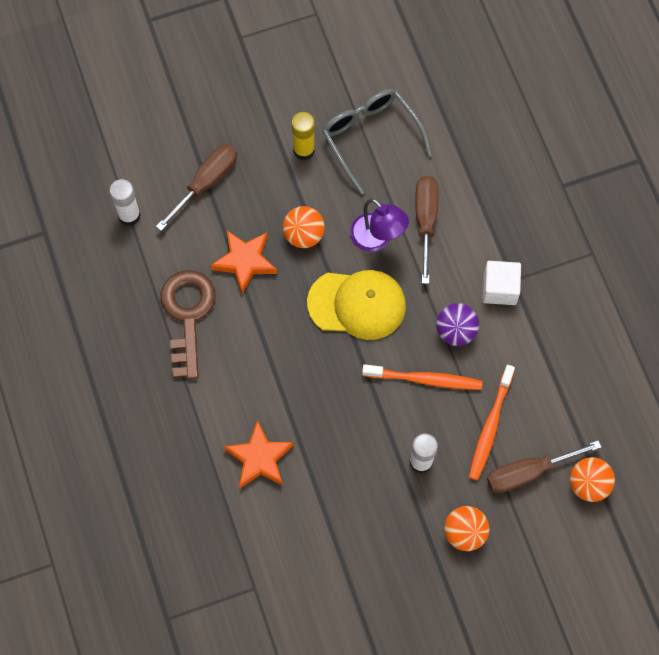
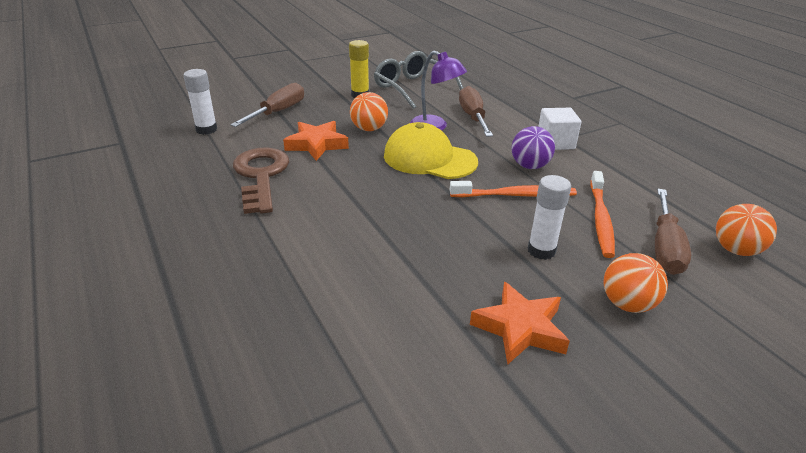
camera: 10 degrees left, 35 degrees down
(259, 458) = (350, 265): orange star -> orange star (520, 328)
(357, 304) = (429, 159): yellow cap -> yellow cap turned 150 degrees counterclockwise
(529, 472) = (665, 247): brown screwdriver -> brown screwdriver turned 45 degrees counterclockwise

